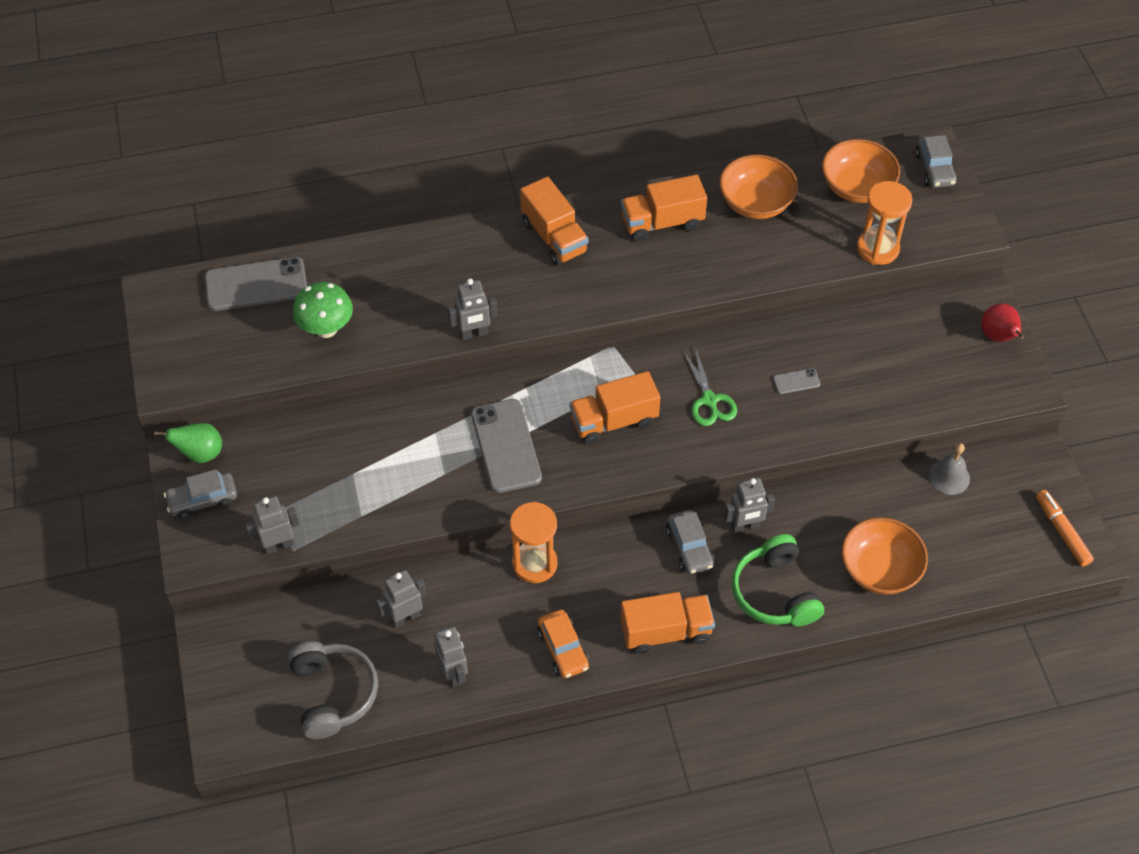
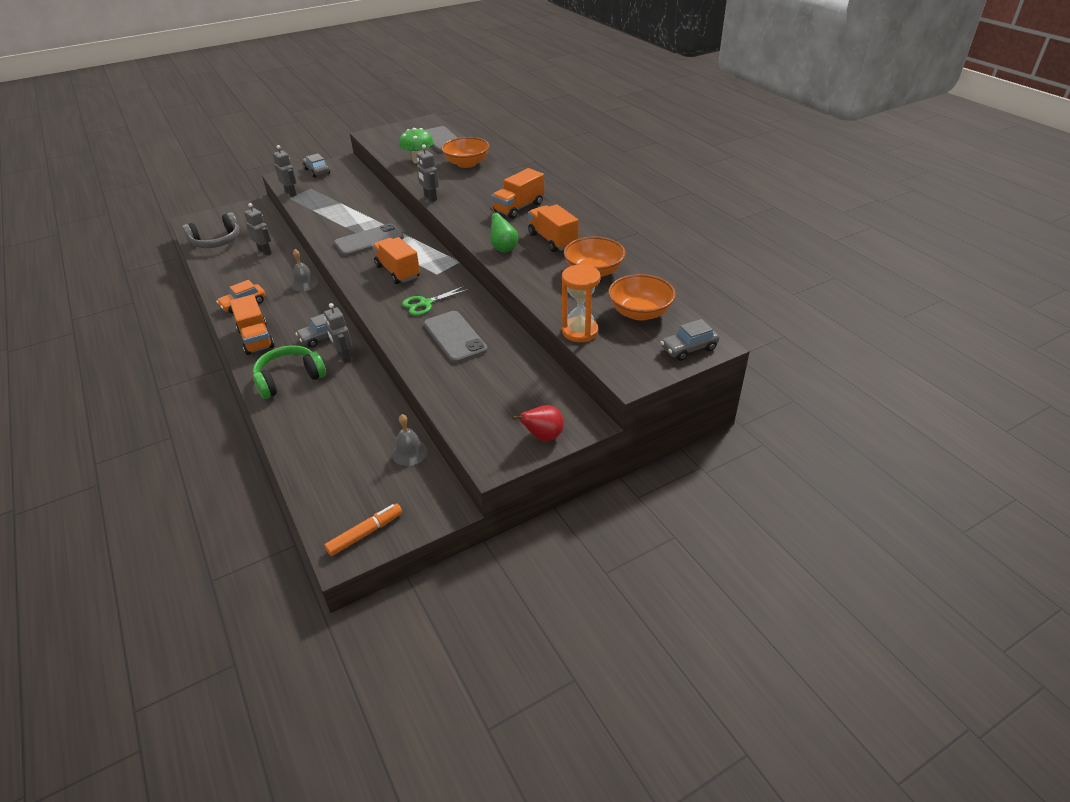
camera: 75 degrees right, 15 degrees down
(200, 453) = (345, 165): green pear -> green pear (503, 248)
(453, 673) = (228, 272): grey robot -> none
(534, 563) = (304, 284): orange hourglass -> grey bell
(796, 381) = (455, 337): grey phone -> grey phone, size x2.25
(879, 569) = (313, 426): orange bowl -> orange bowl (467, 164)

